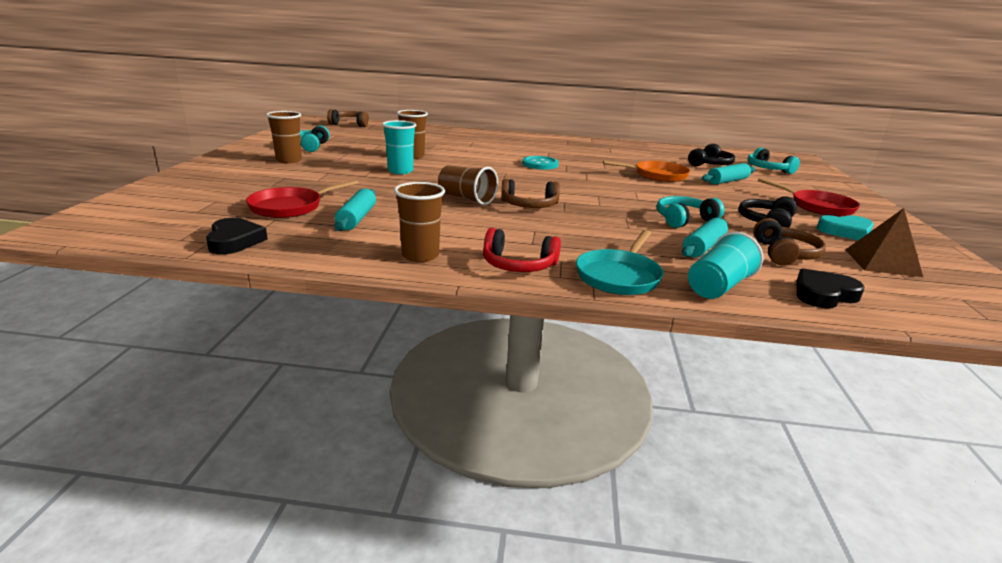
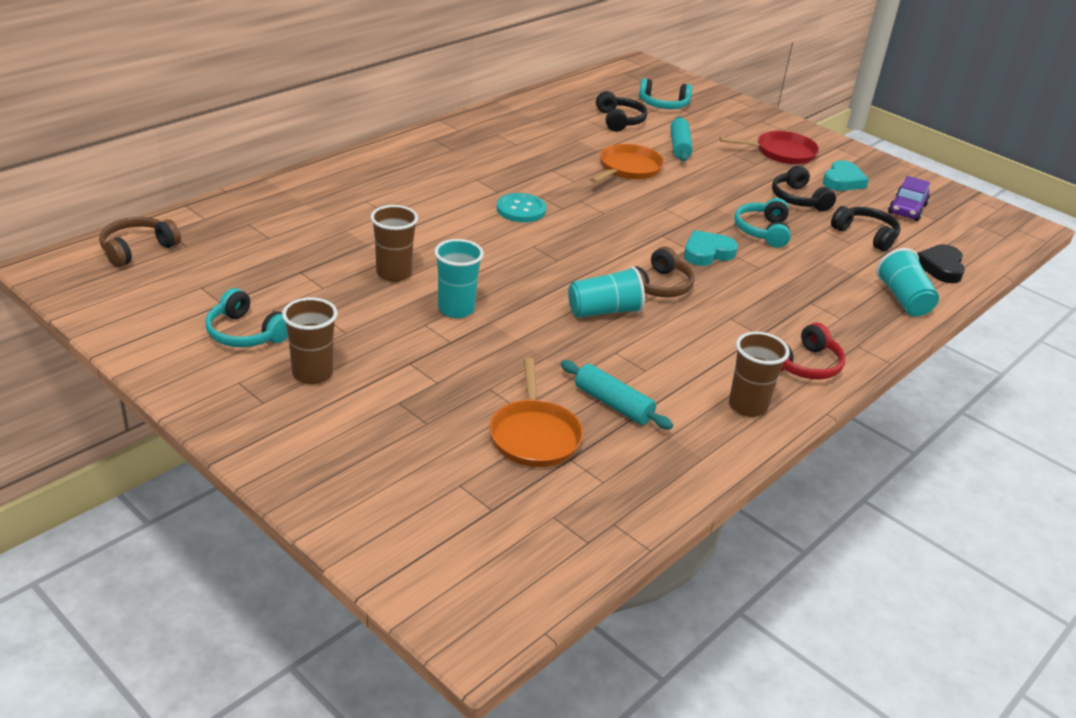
camera: 55 degrees left, 10 degrees up
(234, 241) = (623, 505): black heart -> none
(290, 207) = (534, 435): red pan -> orange pan
(466, 198) = (604, 311): brown cup -> turquoise cup
(607, 210) = (707, 253): none -> turquoise heart
(619, 276) = (858, 330): turquoise pan -> none
(703, 247) = (828, 260): turquoise rolling pin -> none
(784, 254) = (866, 235): brown headphones -> black headphones
(882, 262) = (907, 209): brown pyramid -> purple car

